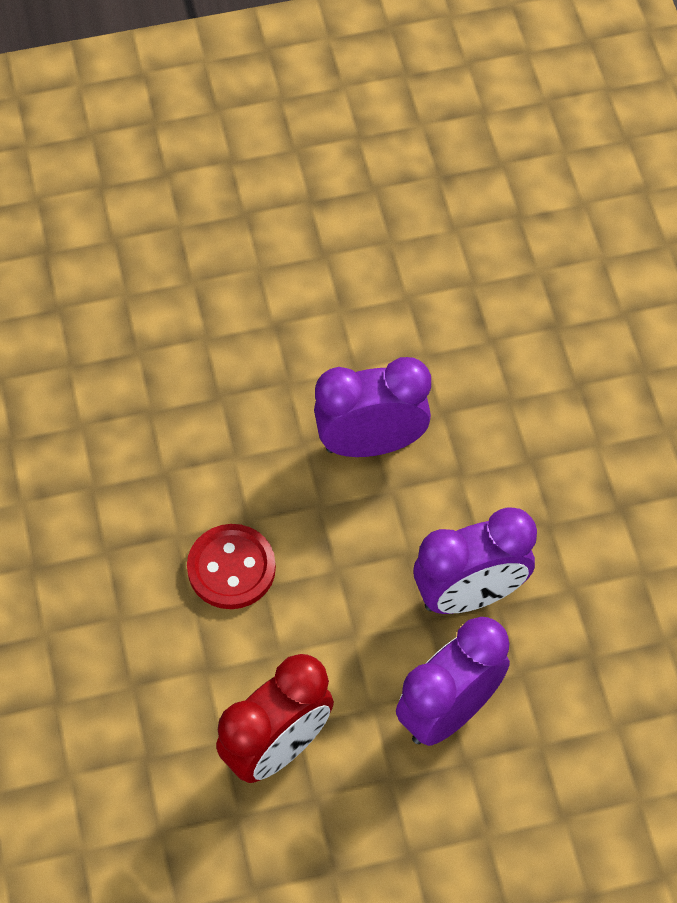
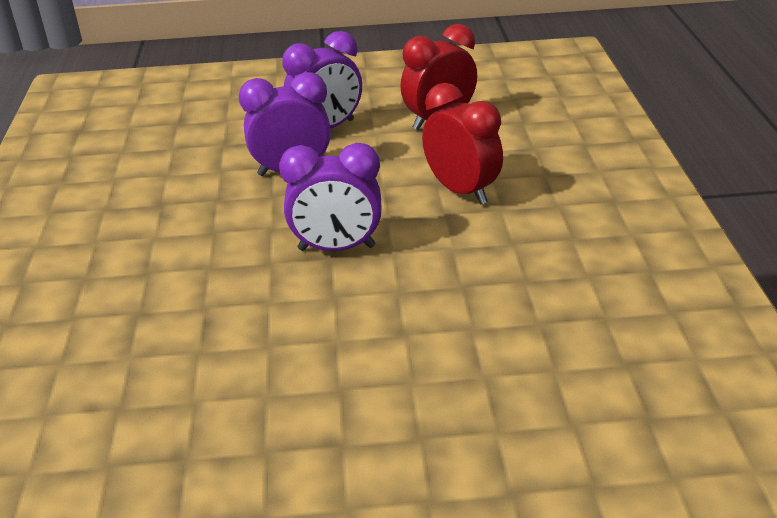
camera: 170 degrees left, 25 degrees down
(231, 568) = (461, 191): red button -> red clock

